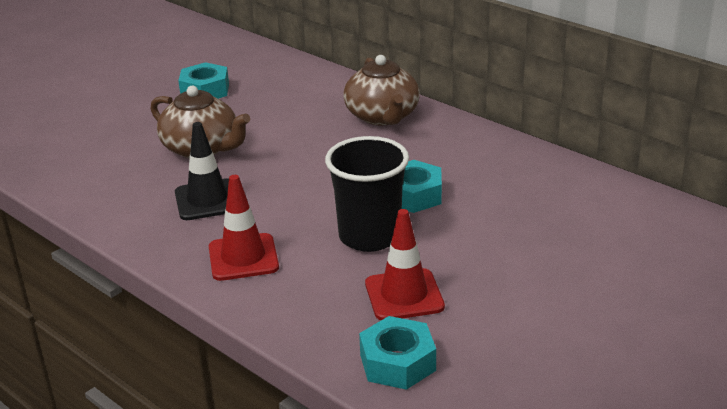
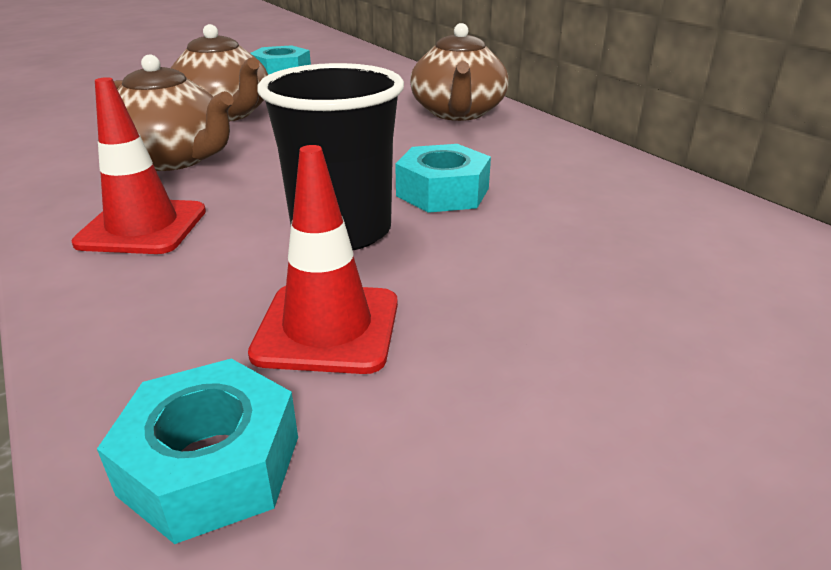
camera: 15 degrees right, 0 degrees up
(207, 200) = (174, 159): black traffic cone -> brown teapot

